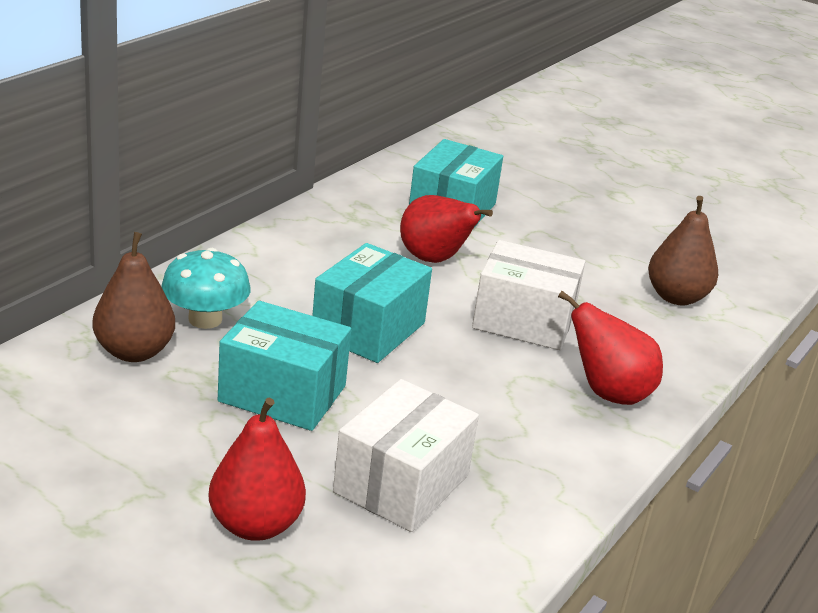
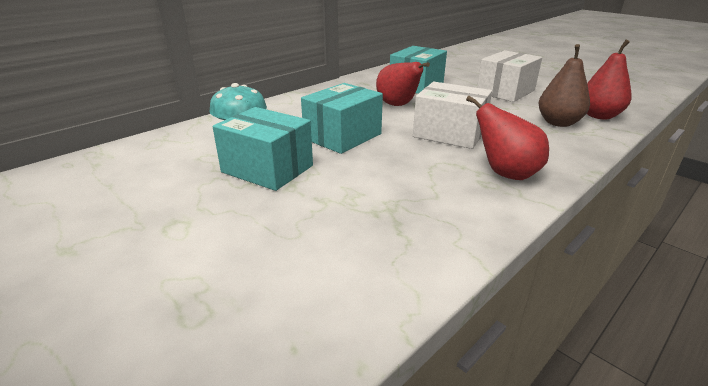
camera: 15 degrees right, 0 degrees up
(134, 352) = (186, 145): brown pear -> none
(255, 525) = (196, 253): red pear -> red pear (599, 116)
(401, 483) = (327, 227): white box -> white box (505, 92)

